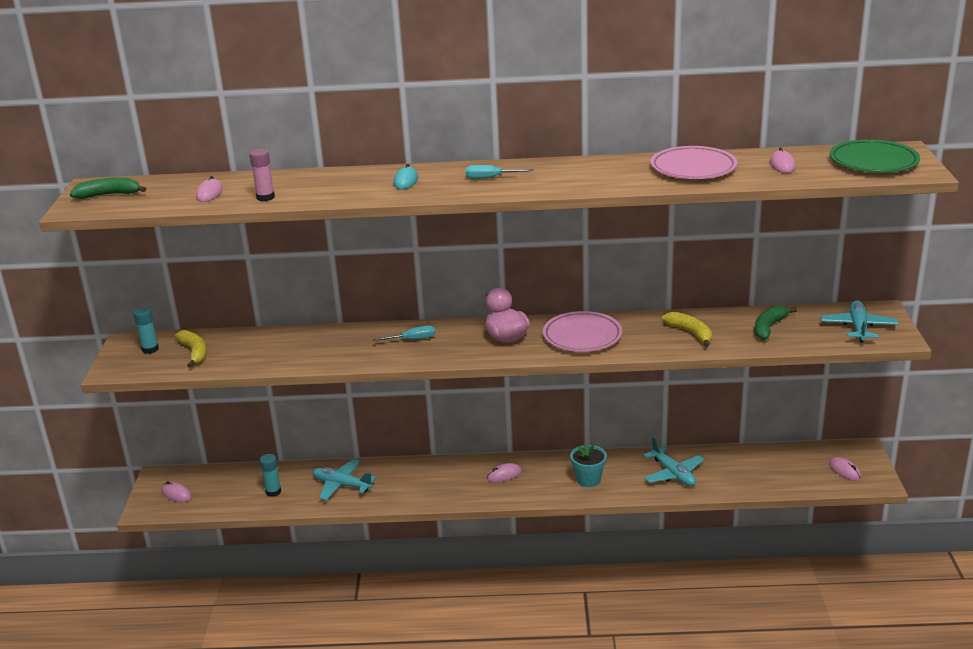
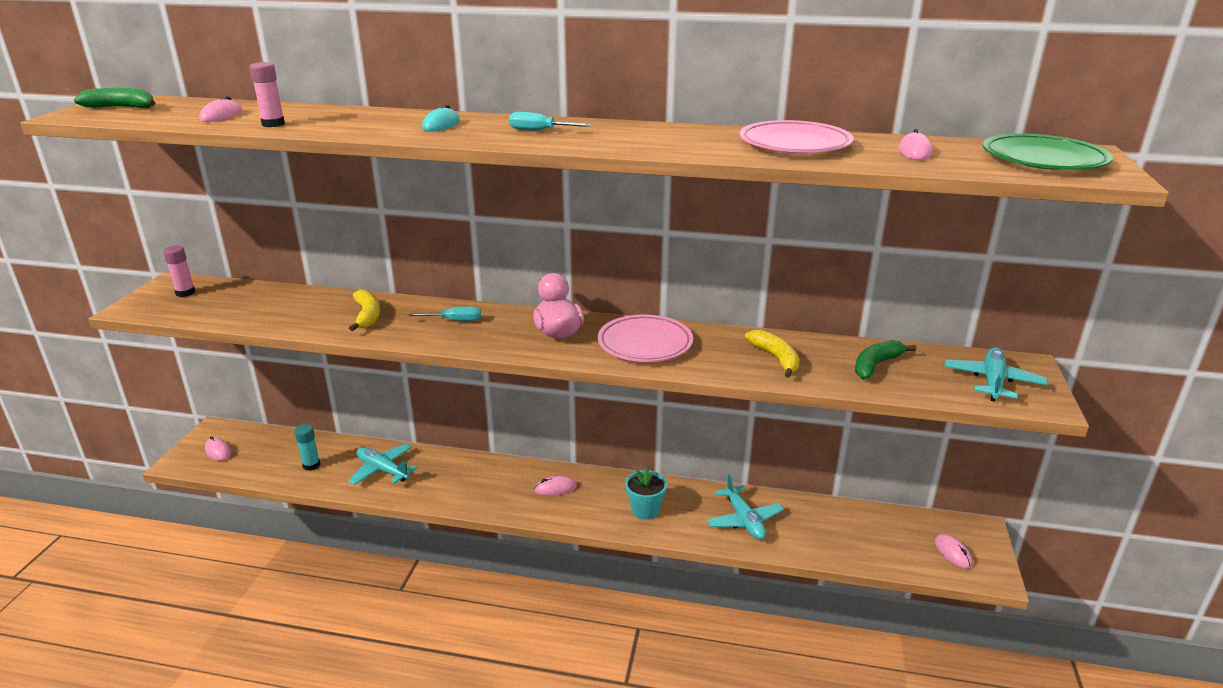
camera: 10 degrees right, 0 degrees up
(150, 349) = (185, 293): turquoise glue stick -> pink glue stick
(194, 352) = (224, 302): yellow banana -> yellow banana (367, 316)

